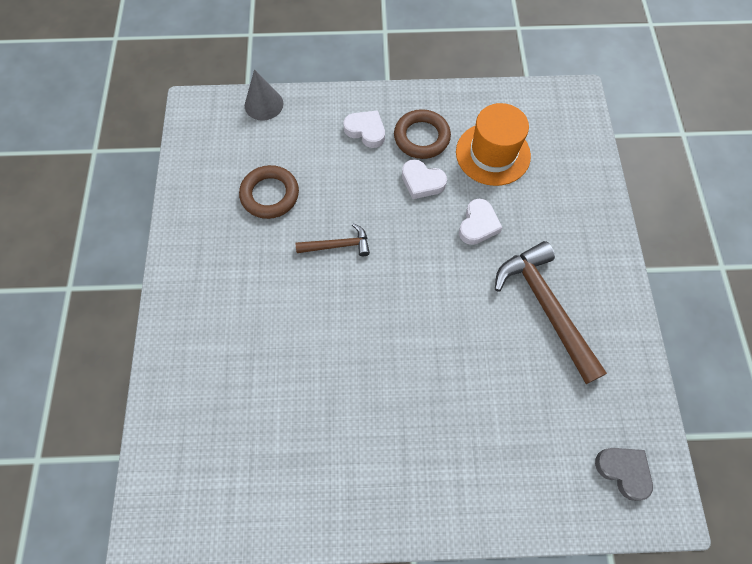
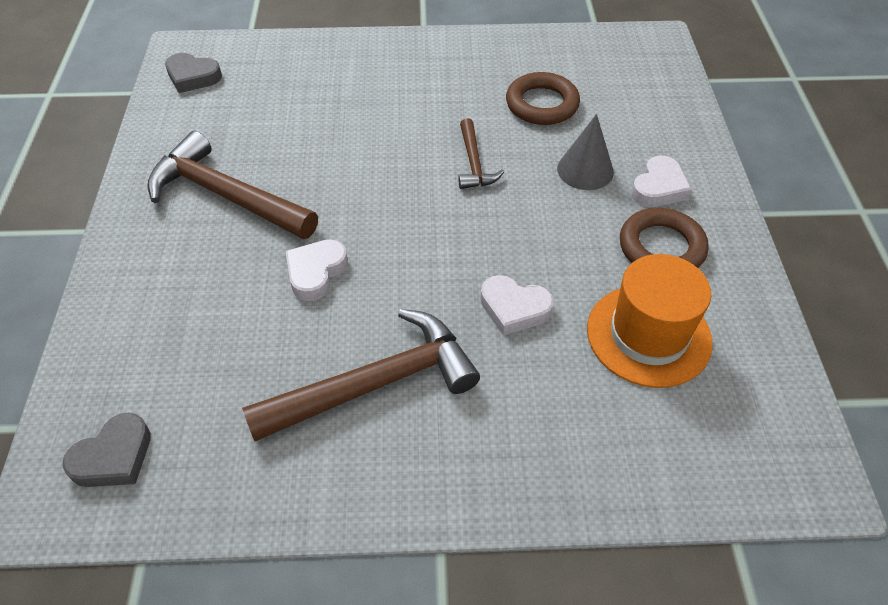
camera: 90 degrees right, 15 degrees down
(200, 504) = (193, 77): none -> grey heart
(264, 104) = (678, 93): grey cone -> grey cone (585, 170)
(373, 437) = (226, 196): none -> brown hammer
(422, 182) = (581, 246): white heart -> white heart (316, 272)

